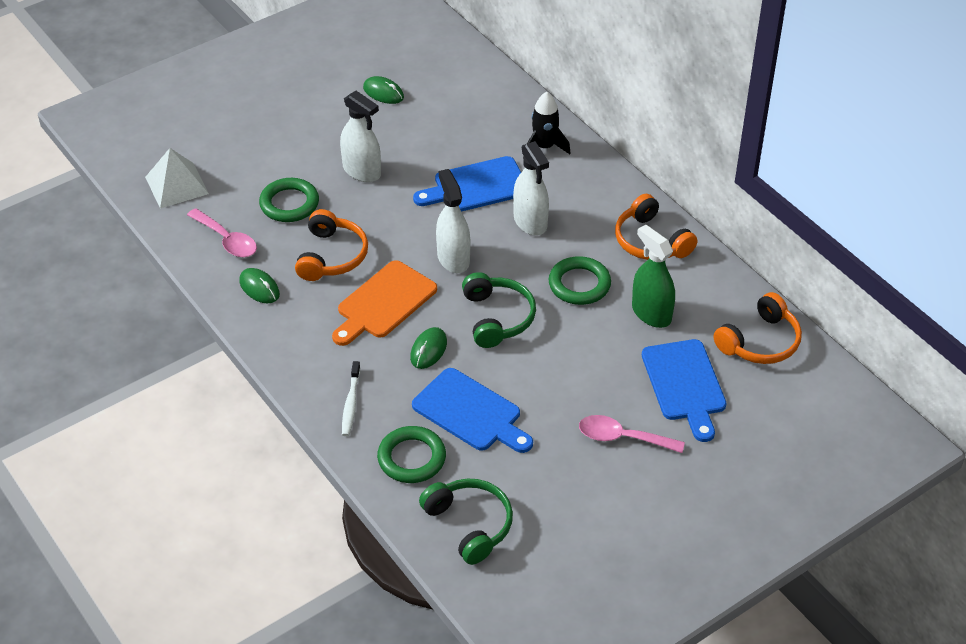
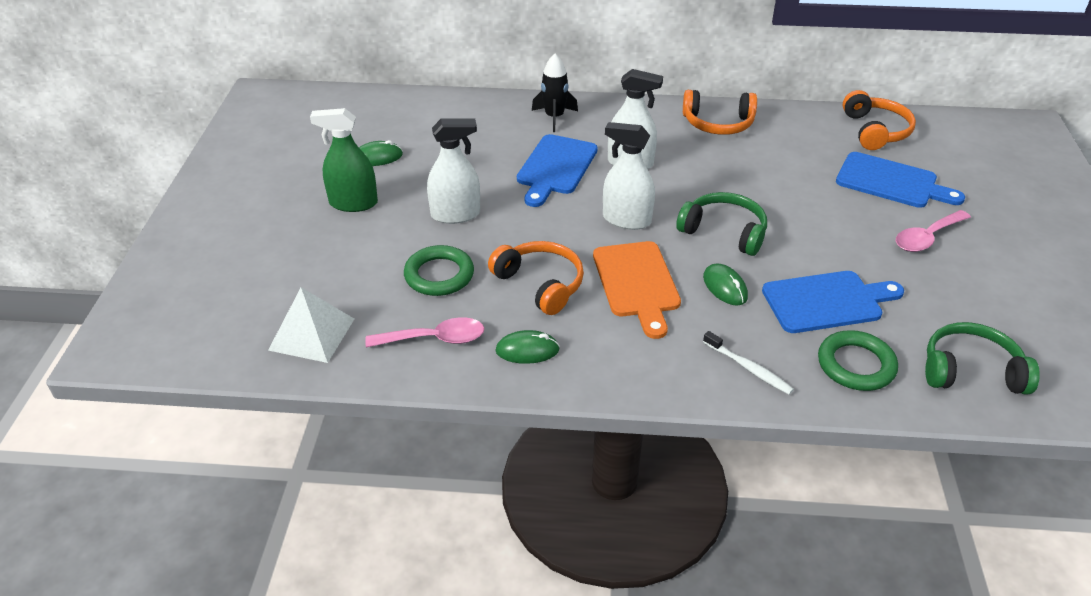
camera: 50 degrees left, 5 degrees down
(579, 284) = (729, 175): green ring -> none
(651, 313) = (797, 159): green spray bottle -> green spray bottle (353, 203)

